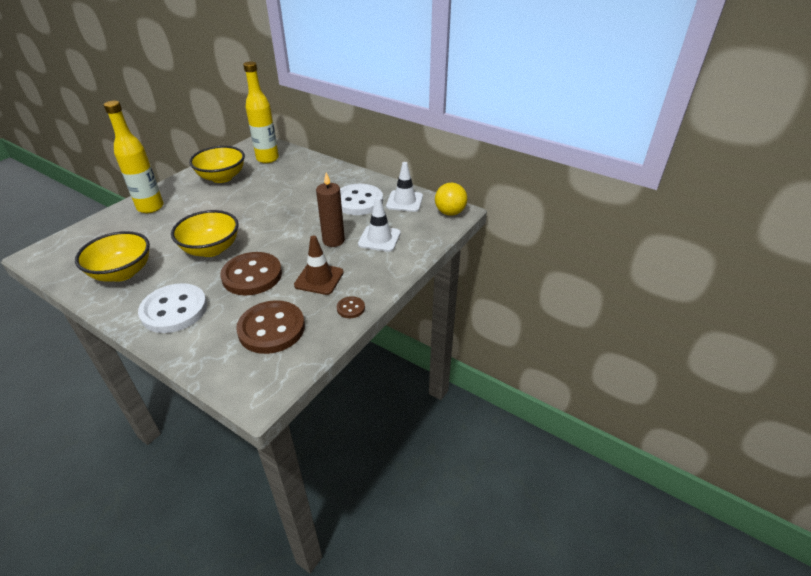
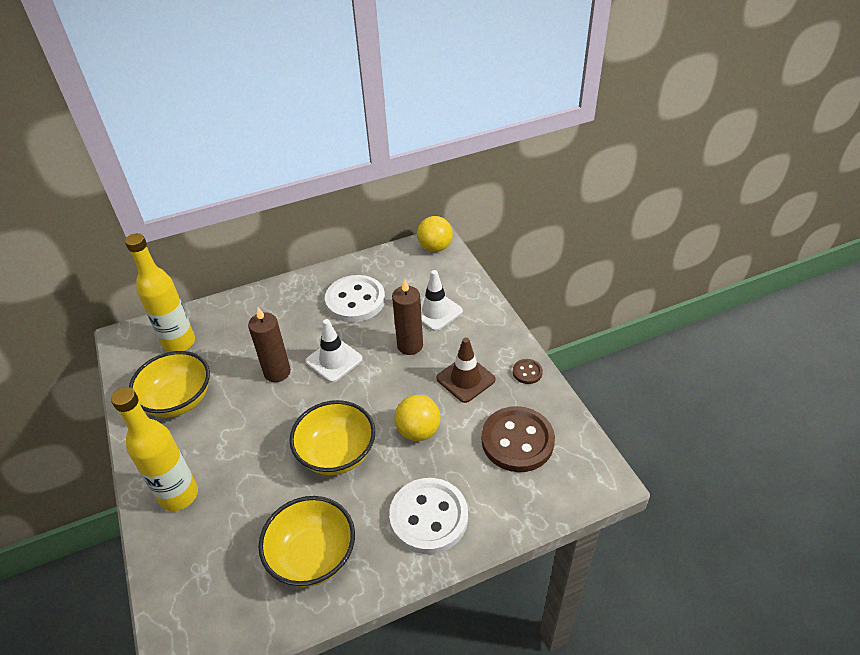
camera: 55 degrees left, 5 degrees up
(252, 275) = (418, 431): brown button -> yellow ball
(267, 199) = (277, 372): none -> brown candle
(404, 201) = (387, 268): white traffic cone -> white traffic cone (334, 360)

